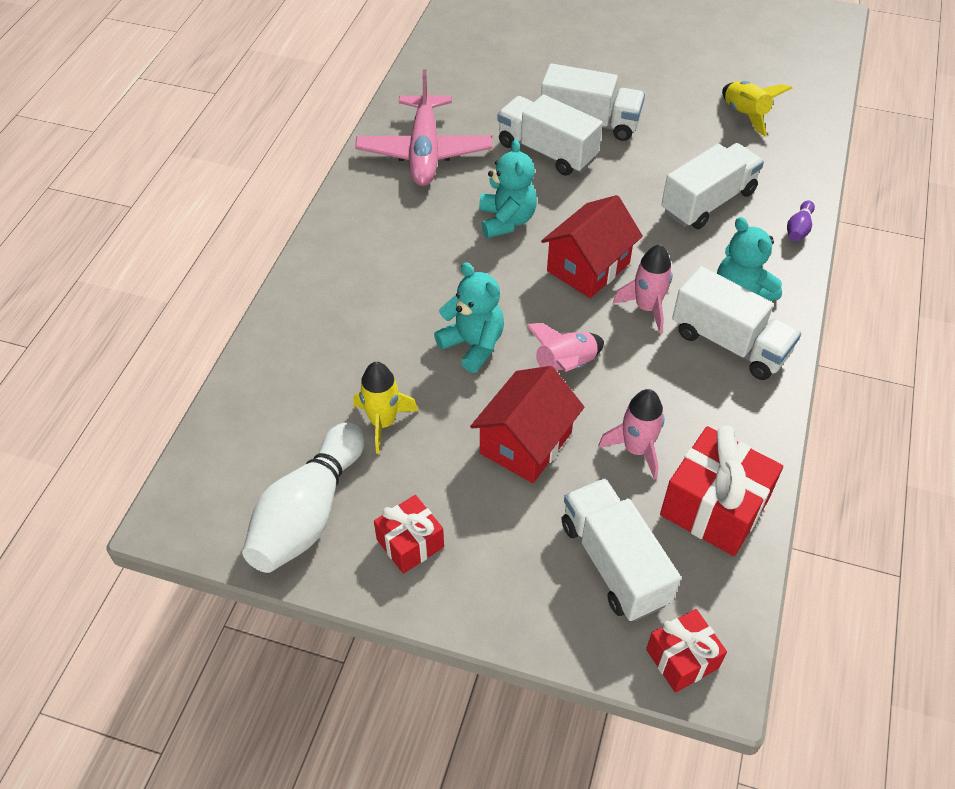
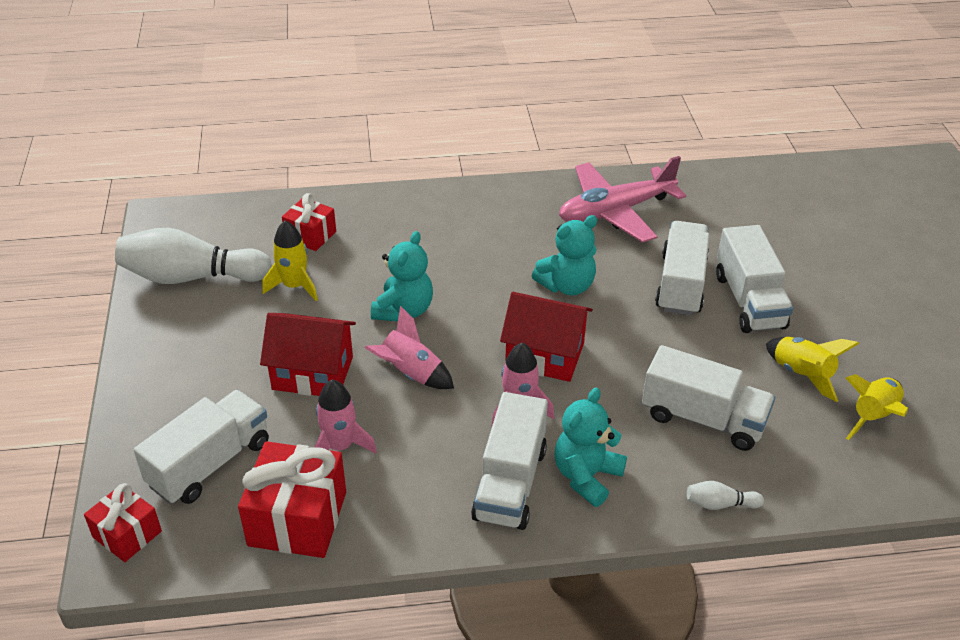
camera: 65 degrees right, 10 degrees down
(410, 543) = (184, 337): red gift -> red gift (310, 235)
(686, 130) = (802, 374): none -> yellow rocket
(798, 229) = (720, 504): purple bowling pin -> white bowling pin

